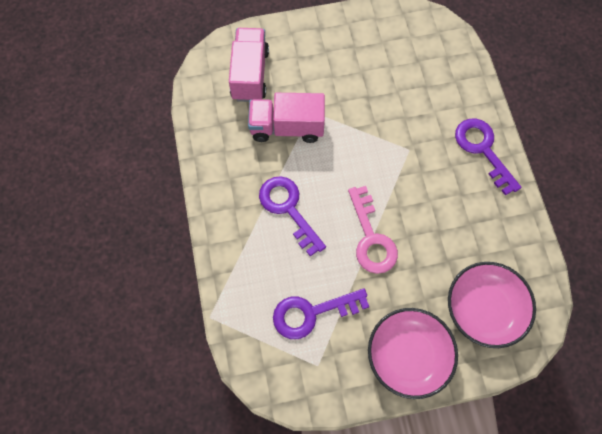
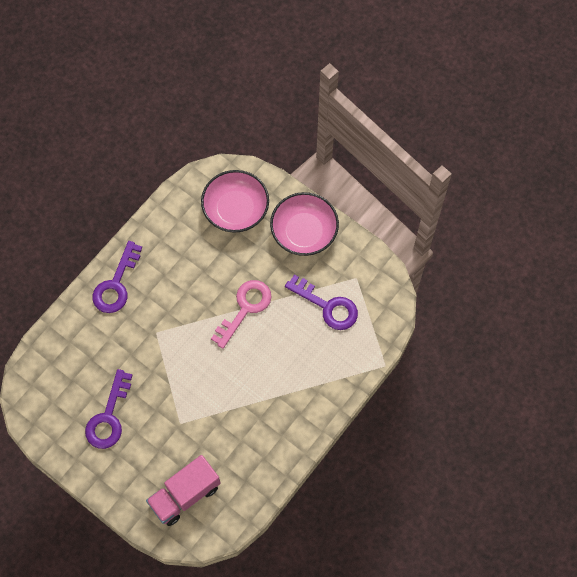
camera: 130 degrees left, 0 degrees up
(287, 127) = (208, 429): pink truck -> none
(288, 209) = (270, 377): purple key -> purple key (109, 417)

